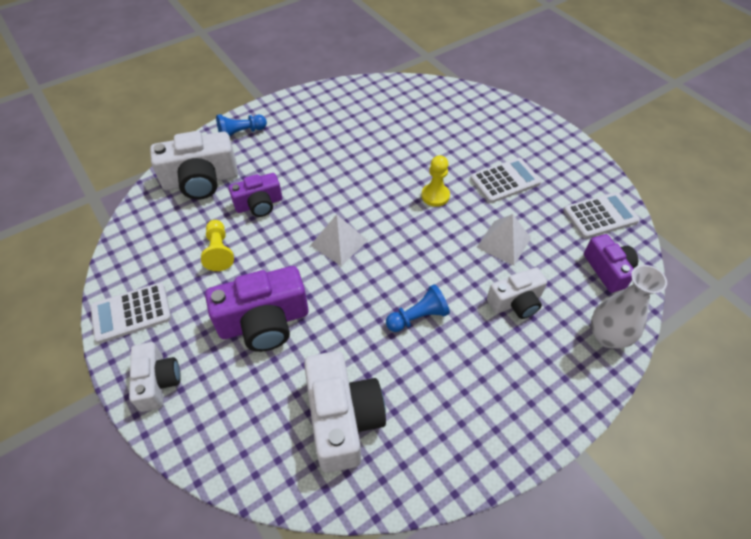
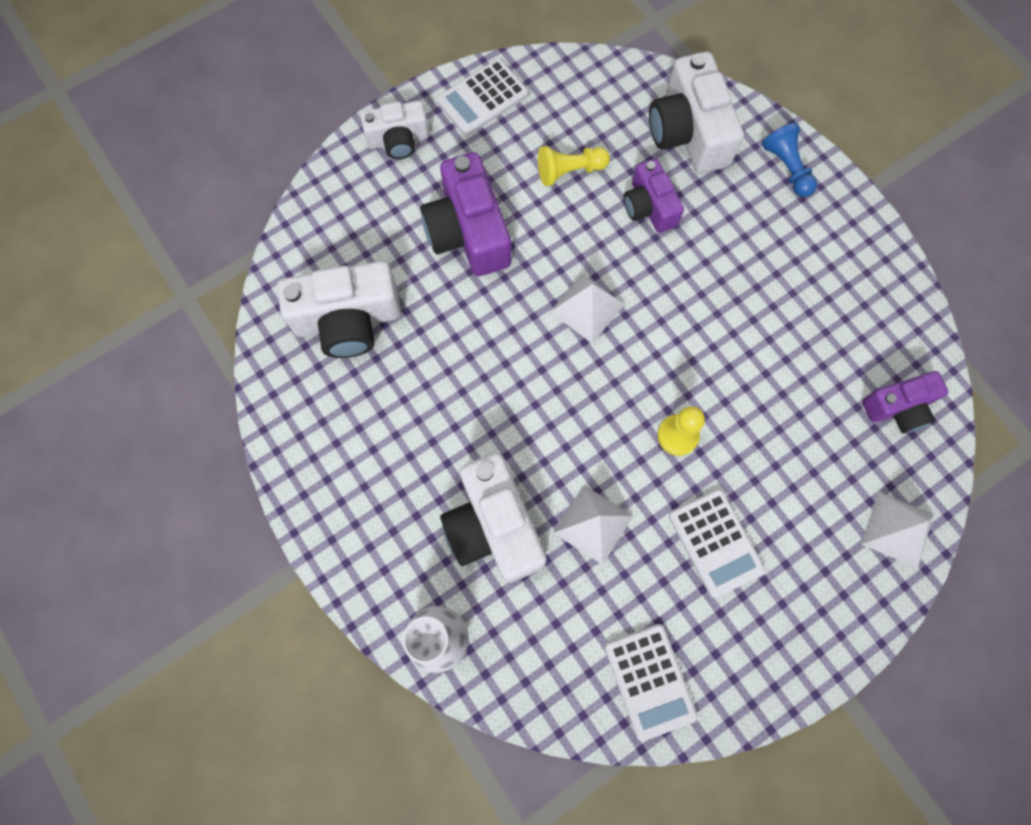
camera: 90 degrees right, 20 degrees up
(131, 313) = (482, 98): white calculator -> white calculator turned 105 degrees counterclockwise
(418, 317) = (472, 402): blue pawn -> none
(483, 105) = (897, 529): none -> white pyramid
(516, 302) = (493, 526): white camera -> white camera, size x1.63
(608, 270) = (546, 666): purple camera -> purple camera (898, 408)

